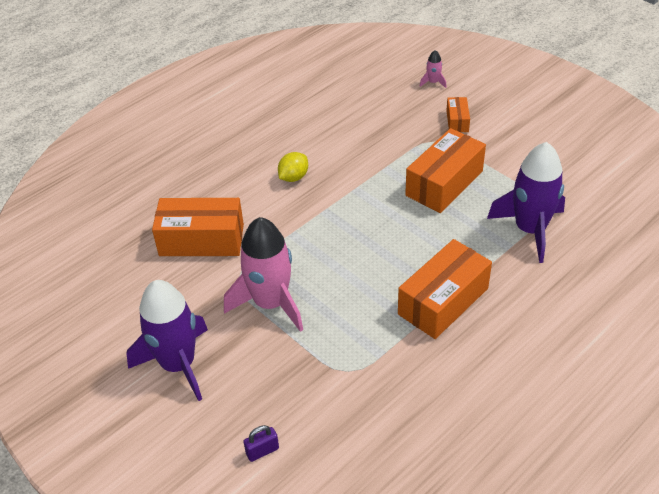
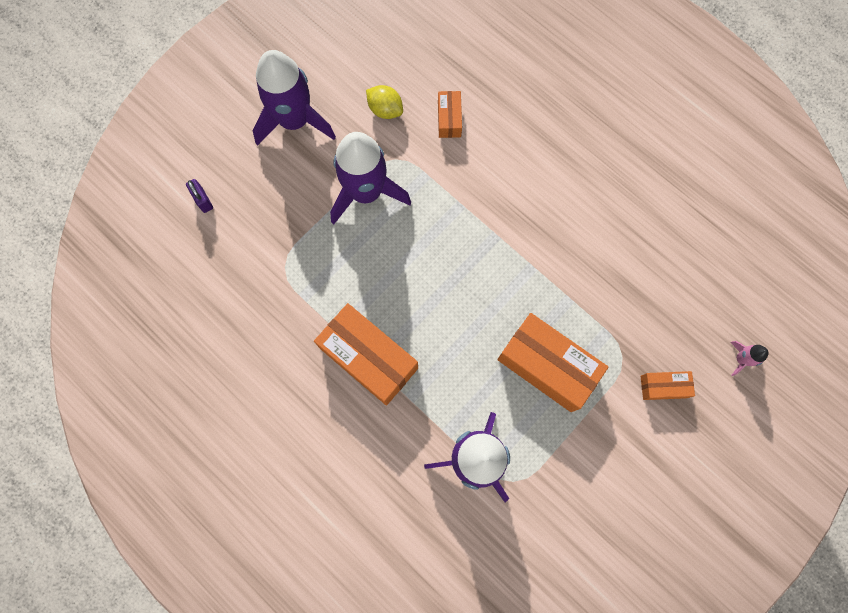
camera: 85 degrees right, 30 degrees up
(201, 240) = (449, 119): orange box -> orange box, size x0.49
(270, 303) = (366, 192): pink rocket -> purple rocket
(293, 177) = (548, 200): yellow lemon -> yellow lemon (385, 110)

